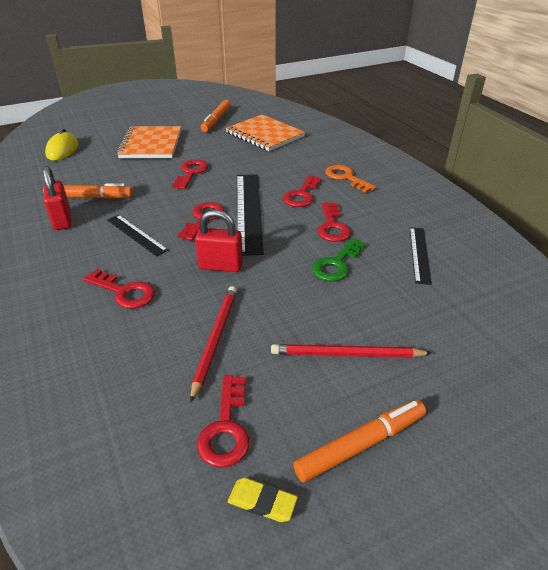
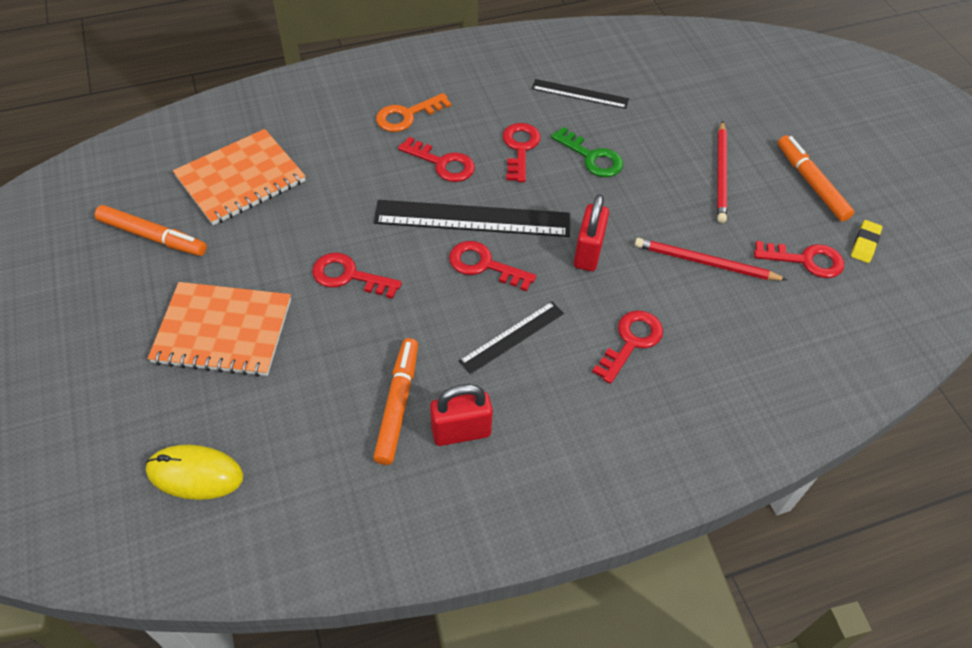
camera: 85 degrees left, 15 degrees up
(332, 226) = (520, 148): red key -> red key turned 90 degrees counterclockwise

